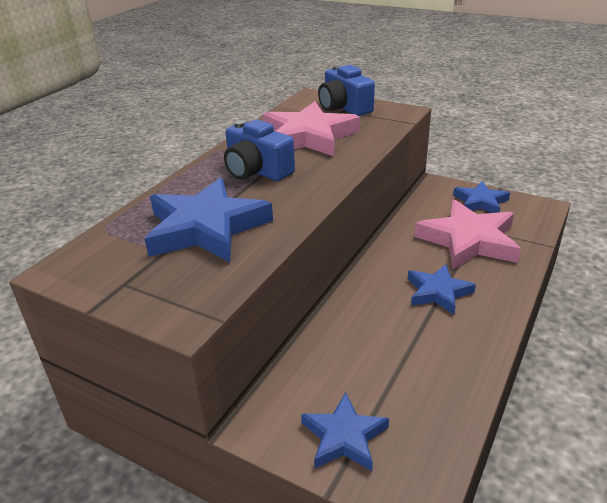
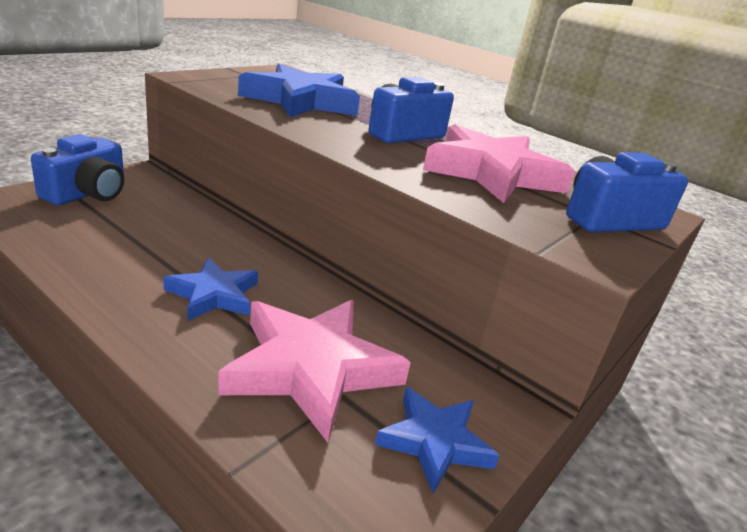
camera: 95 degrees right, 5 degrees down
(344, 437) = (88, 193): blue star -> blue camera

